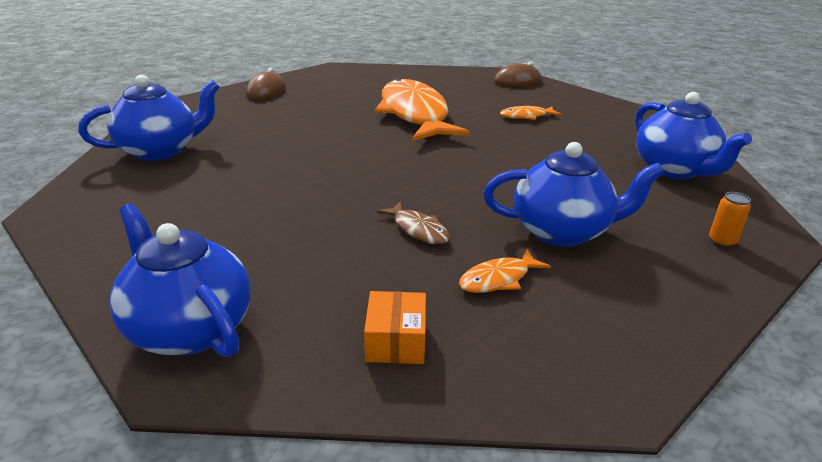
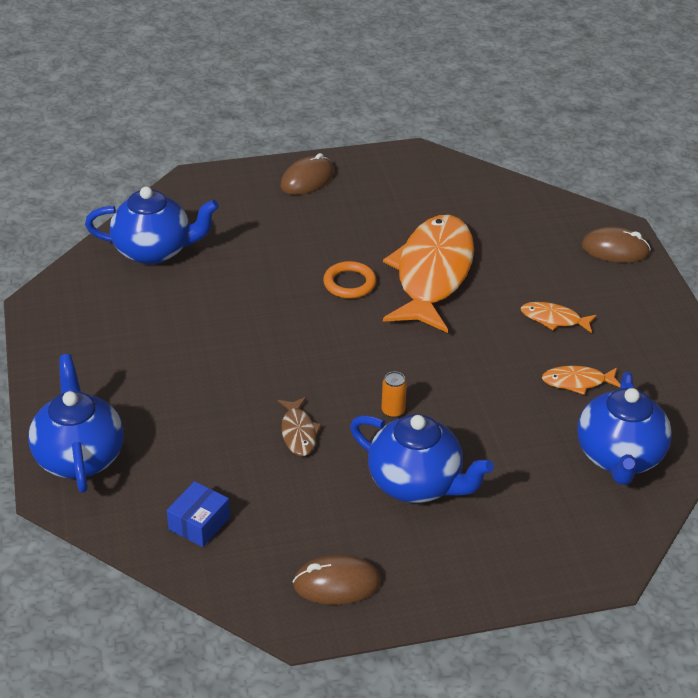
camera: 30 degrees right, 10 degrees up
(357, 132) = (349, 283): none -> orange ring
(396, 341) = (199, 523): orange box -> blue box
(498, 279) = (316, 506): orange fish -> orange fish (577, 382)
(600, 339) = (336, 583): none -> brown mouse
(721, 241) = (546, 551): orange can -> orange can (393, 411)

